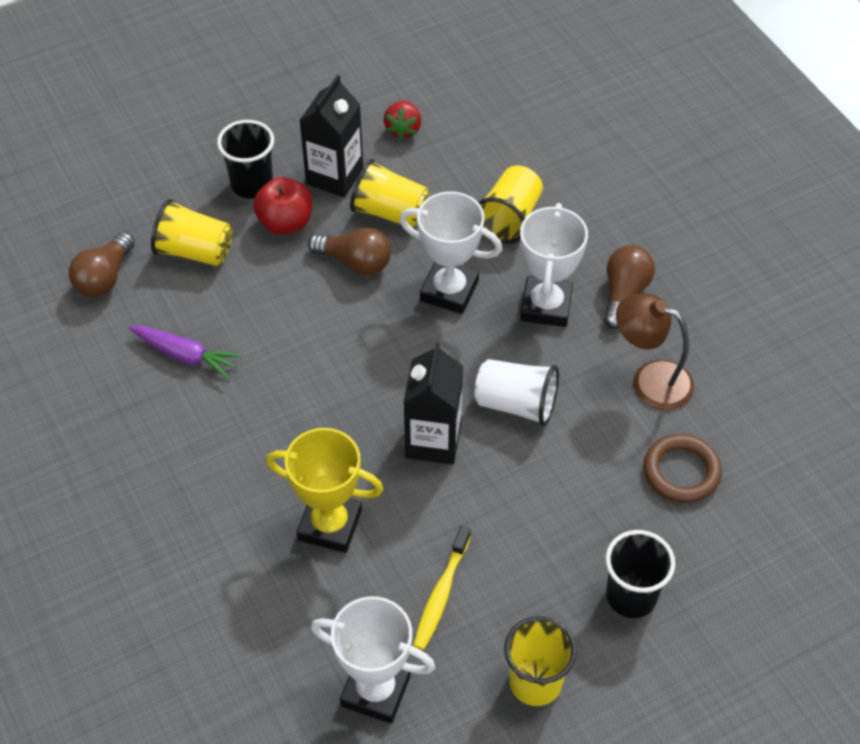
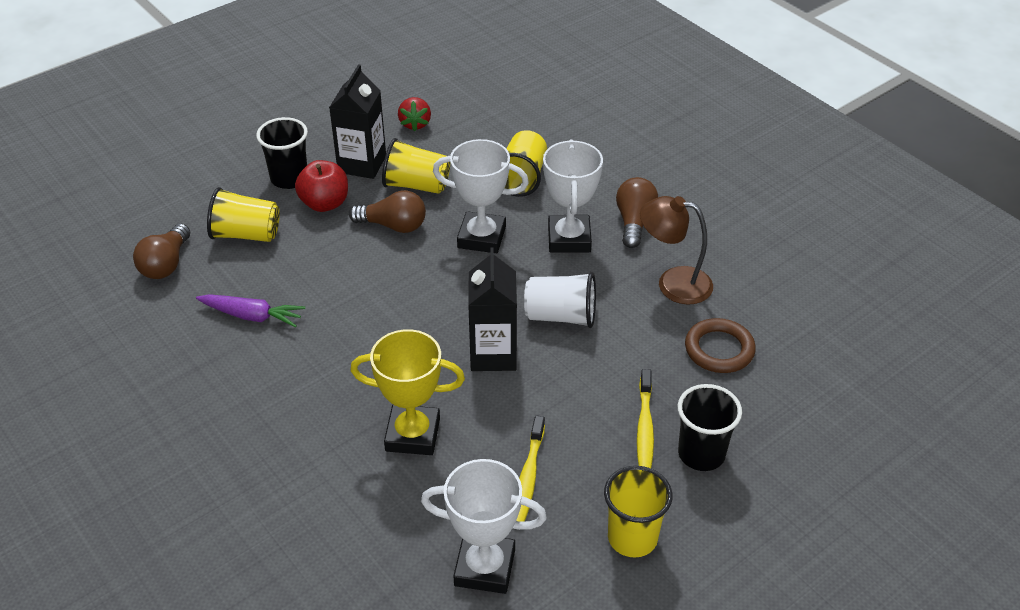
camera: 10 degrees left, 10 degrees down
(577, 555) = (644, 428): none -> yellow toothbrush

